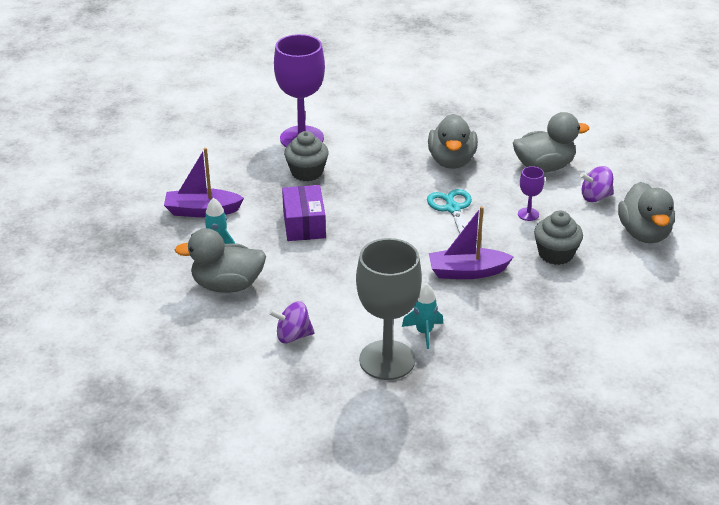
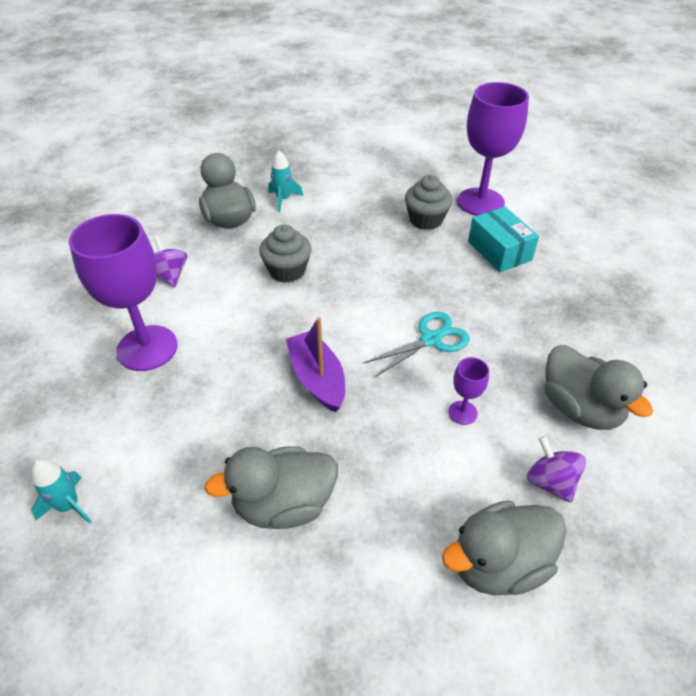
camera: 70 degrees right, 10 degrees up
(202, 211) = (328, 178): purple boat -> none
(304, 224) = (340, 239): purple box -> none
(371, 149) = (499, 251): none -> turquoise box
(387, 360) = (147, 348): grey goblet -> purple goblet
(424, 332) = (198, 366): turquoise rocket -> turquoise rocket (69, 506)
(451, 161) = (525, 317): grey duck -> grey duck (283, 504)
(555, 254) = (392, 459): grey cupcake -> grey cupcake (287, 270)

